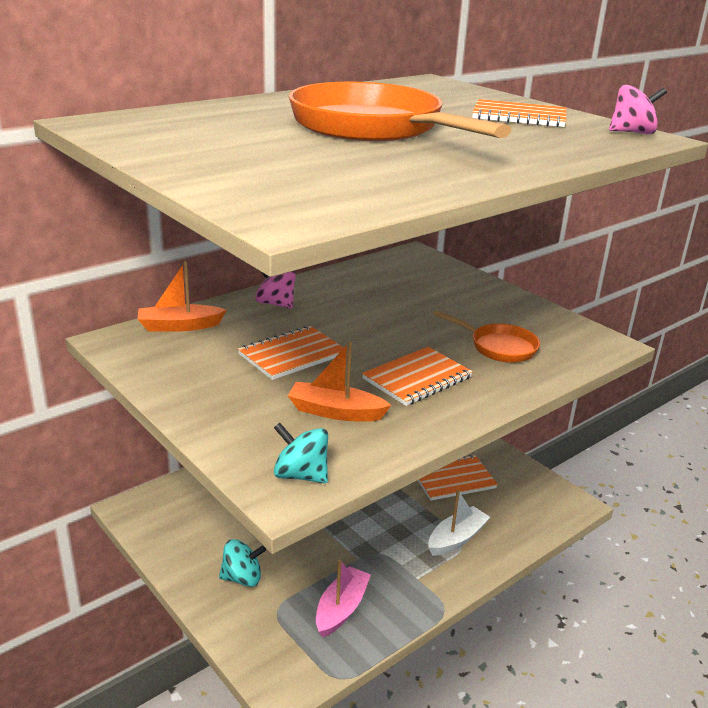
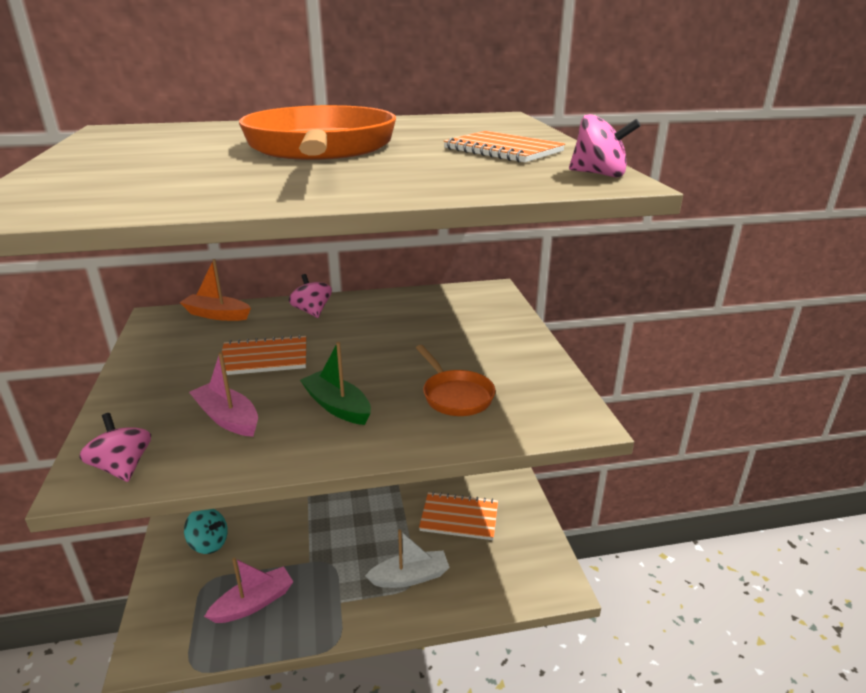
camera: 30 degrees right, 0 degrees up
(301, 475) = (123, 467): turquoise spinning top -> pink spinning top
(335, 412) = (227, 418): orange boat -> pink boat
(417, 378) = (337, 406): orange notebook -> green boat

